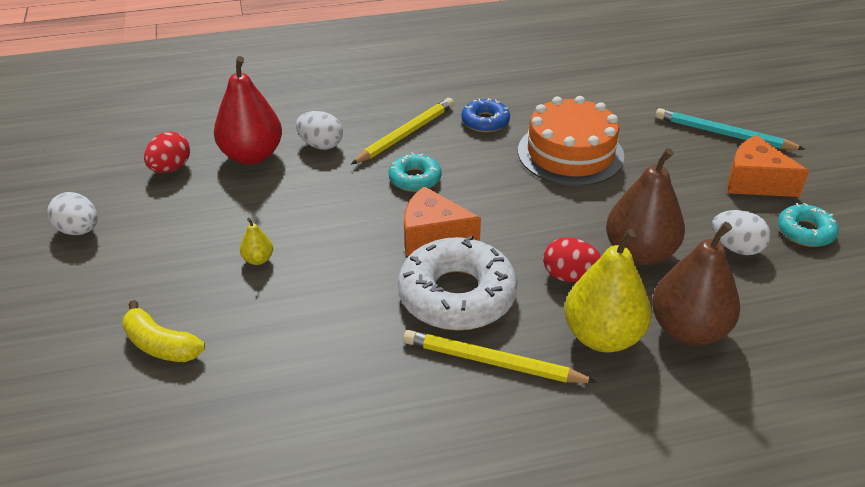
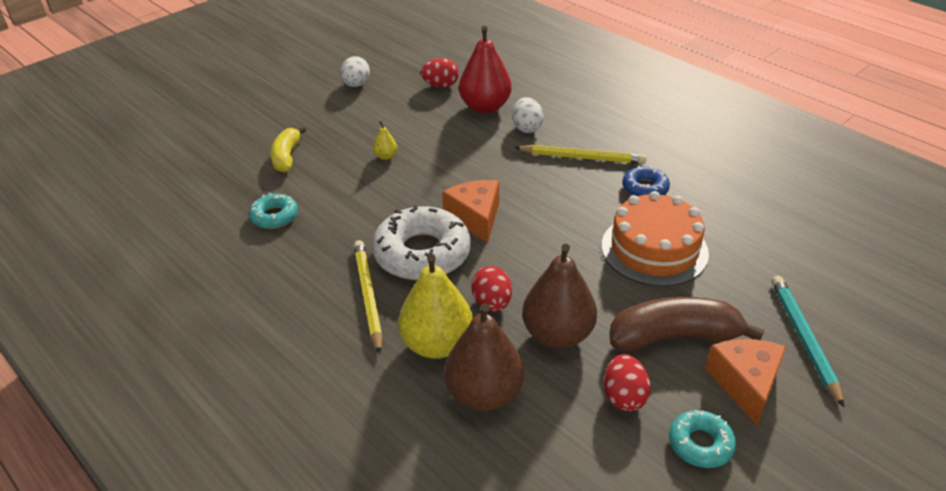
camera: 60 degrees right, 0 degrees up
(415, 179) = (533, 183): turquoise donut -> turquoise donut (274, 216)
(683, 192) = (674, 337): none -> brown banana
(736, 248) = (624, 397): white egg -> red egg

